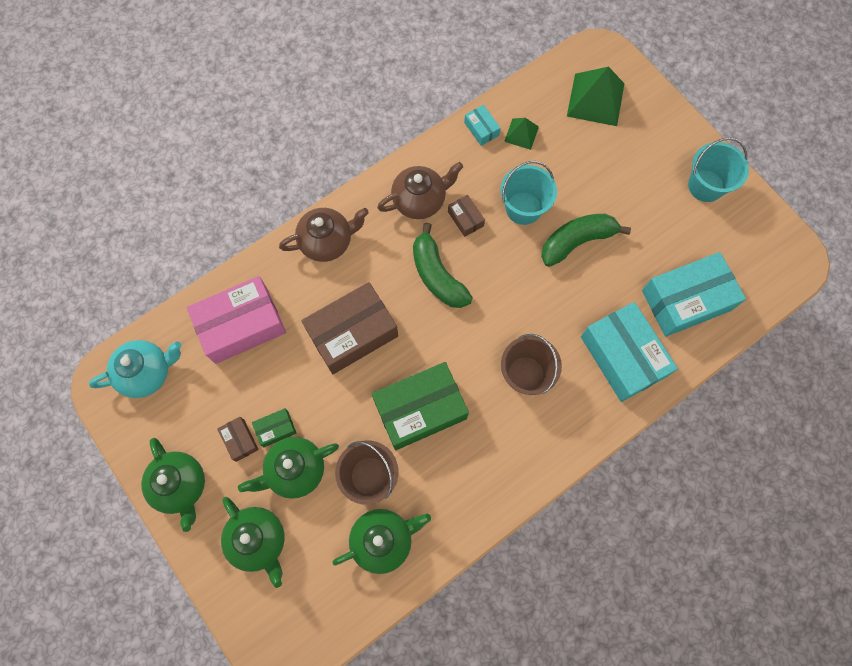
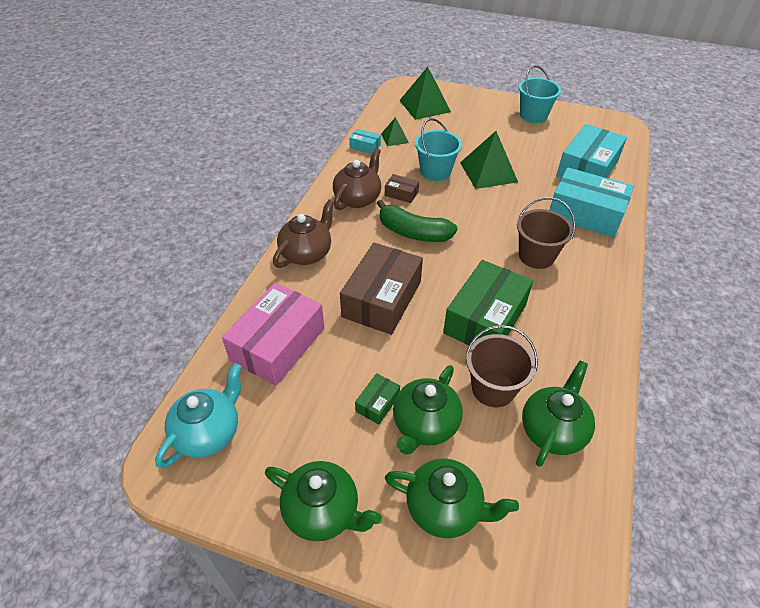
camera: 35 degrees left, 25 degrees down
(240, 440) = (351, 433): brown box -> none
(576, 241) = (488, 172): green banana -> green pyramid

